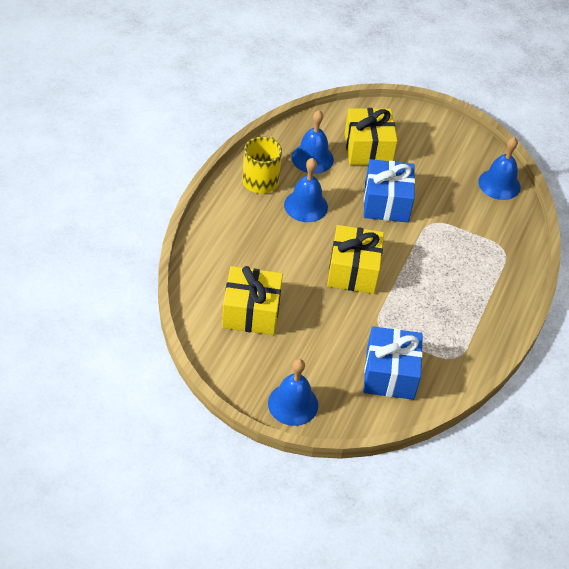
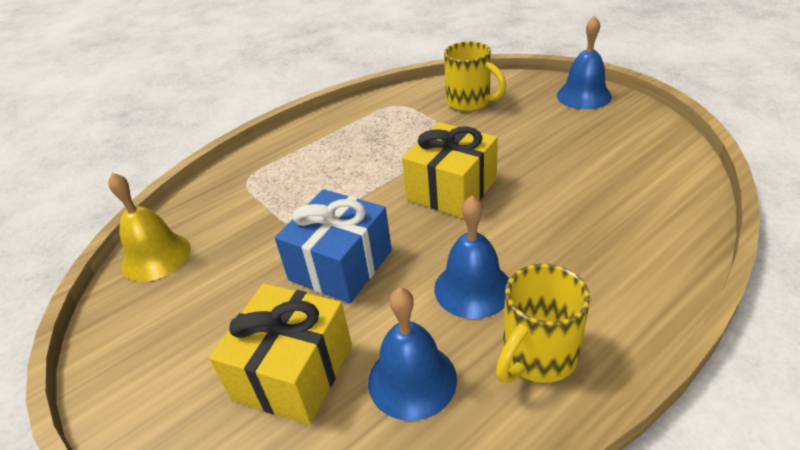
camera: 145 degrees left, 10 degrees down
(251, 312) = (610, 169): yellow gift -> none
(390, 374) = (470, 102): blue gift -> yellow mug
(499, 184) = (156, 256): blue bell -> yellow bell

